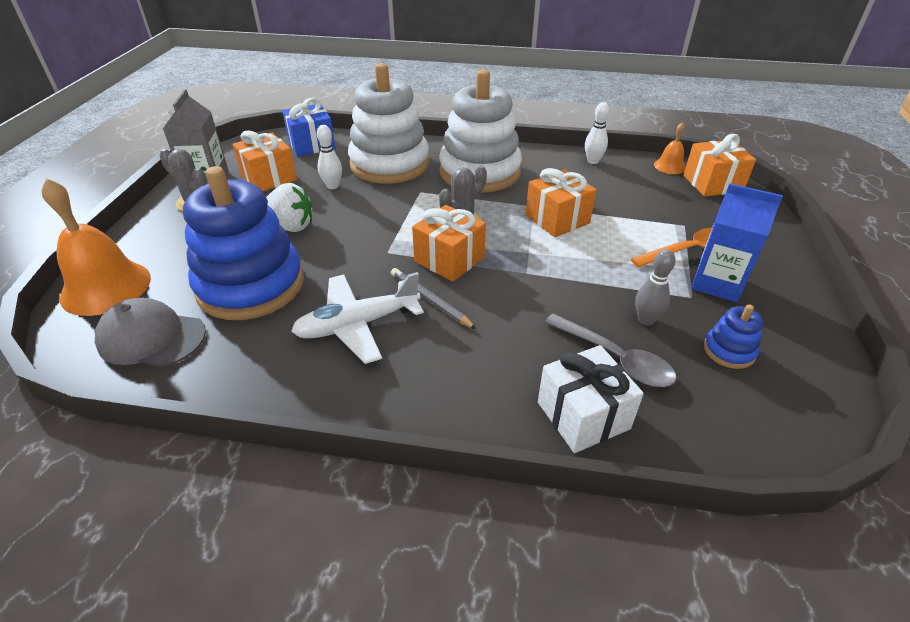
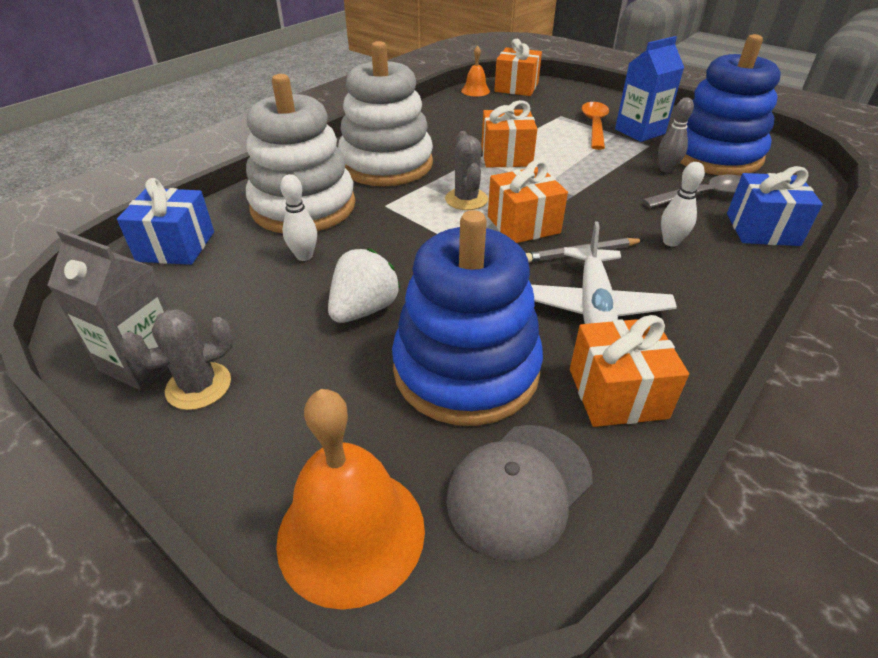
camera: 60 degrees left, 0 degrees up
(269, 178) = (218, 301): orange gift -> orange gift (617, 393)
(583, 415) = (762, 229): white gift -> blue gift
(593, 161) = (432, 113): white bowling pin -> white bowling pin (671, 242)
(729, 351) = (714, 155): blue stacking toy -> blue stacking toy, size x2.41

